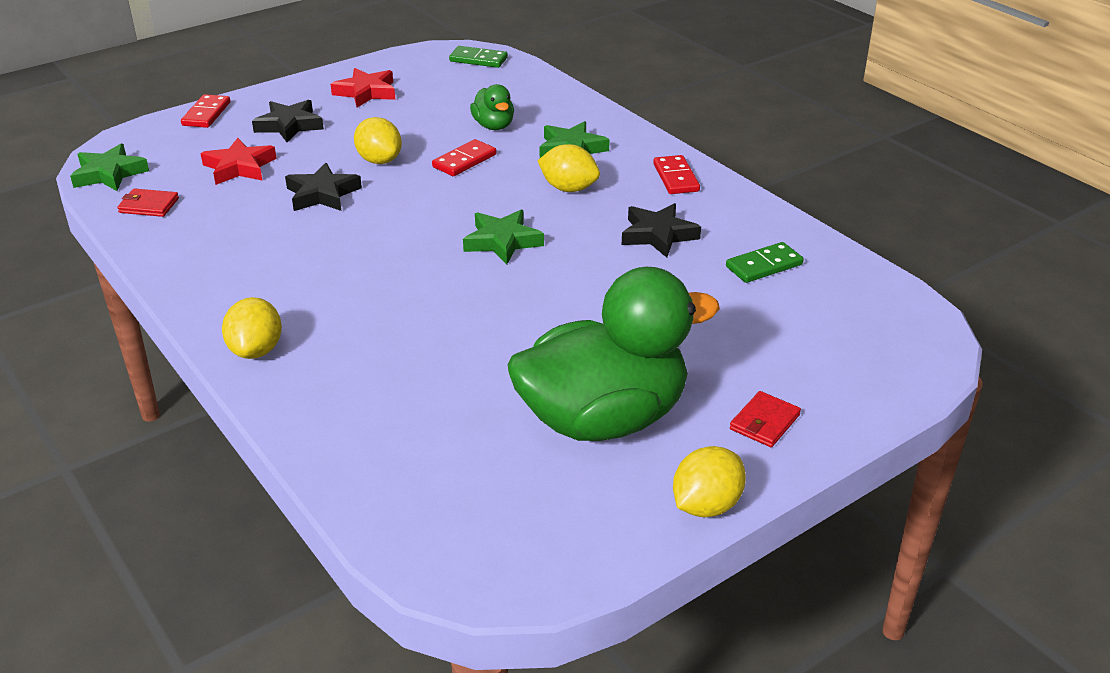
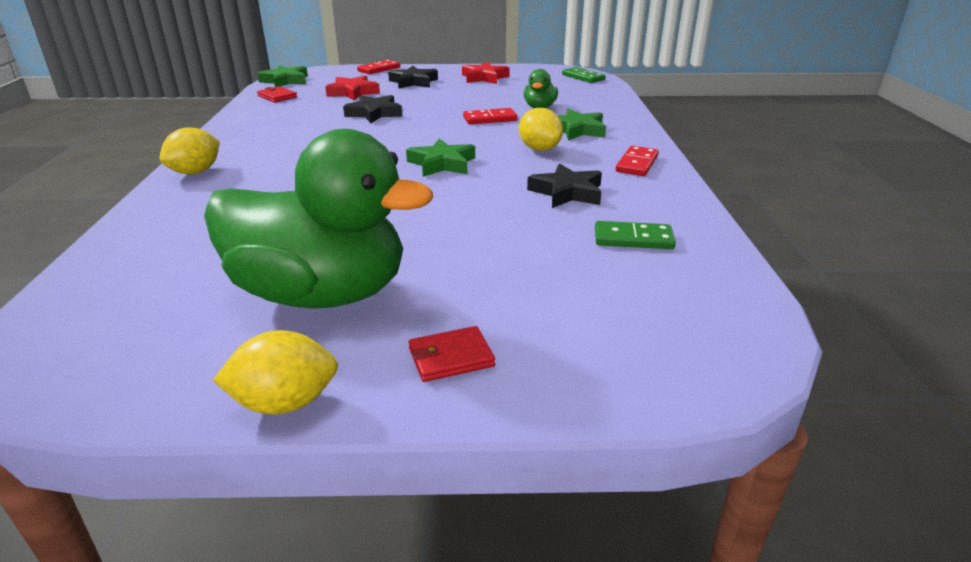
camera: 35 degrees right, 5 degrees down
(379, 160) = (436, 107): yellow lemon -> none

